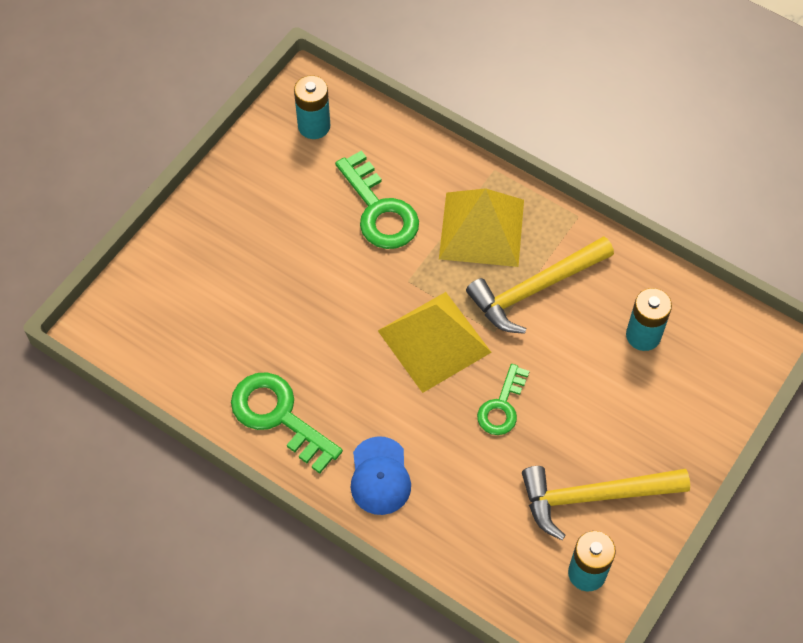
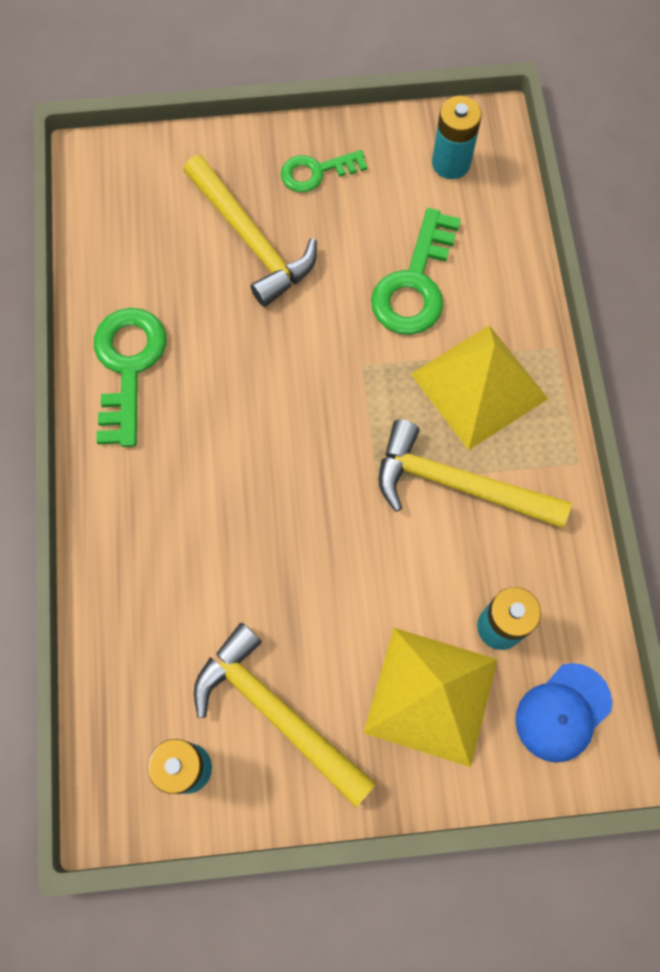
camera: 50 degrees right, 10 degrees up
(256, 277) = (251, 240): none -> yellow hammer
(380, 476) = (138, 498): blue cap -> blue cap (563, 712)
(434, 341) = (319, 437): yellow pyramid -> yellow pyramid (431, 696)
(502, 406) = (302, 551): green key -> green key (316, 172)

